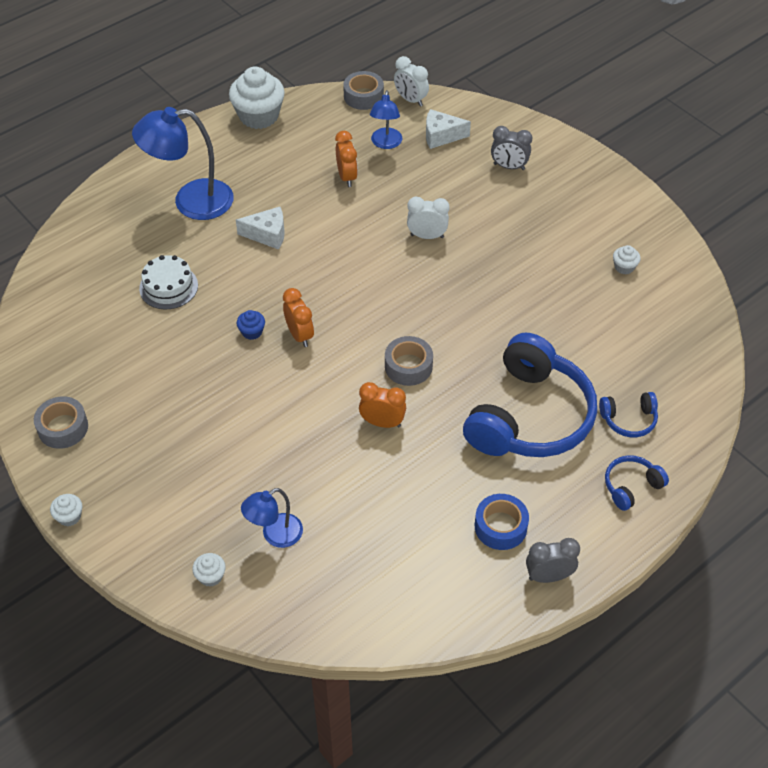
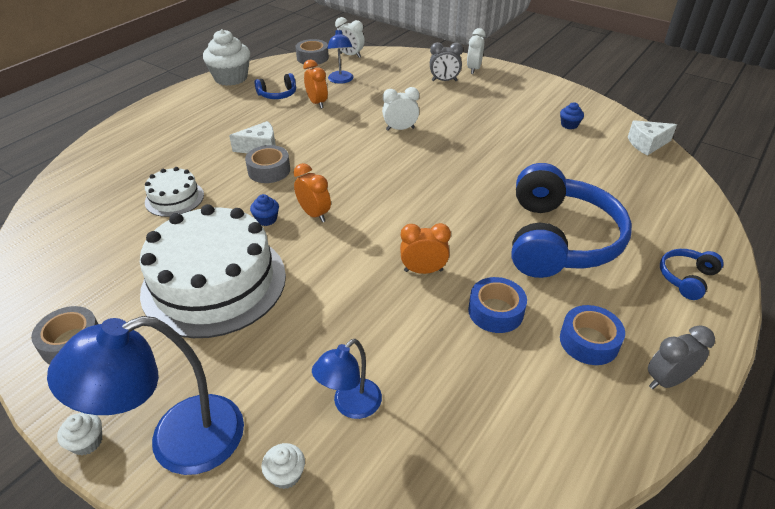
camera: 15 degrees left, 10 degrees down
(189, 394) = (214, 283): none -> white cake
(191, 201) = (184, 136): blue lamp -> blue lamp (178, 441)
(408, 366) = (427, 220): grey tape -> grey tape (269, 170)
(431, 479) = (495, 311): none -> blue tape
(441, 136) = (383, 71): white cheese -> white cheese (647, 144)
(554, 153) = (474, 69): none -> white clock
(624, 267) = (569, 125): white cupcake -> blue cupcake
(629, 419) = (646, 225): blue headphones -> blue headphones (278, 94)

